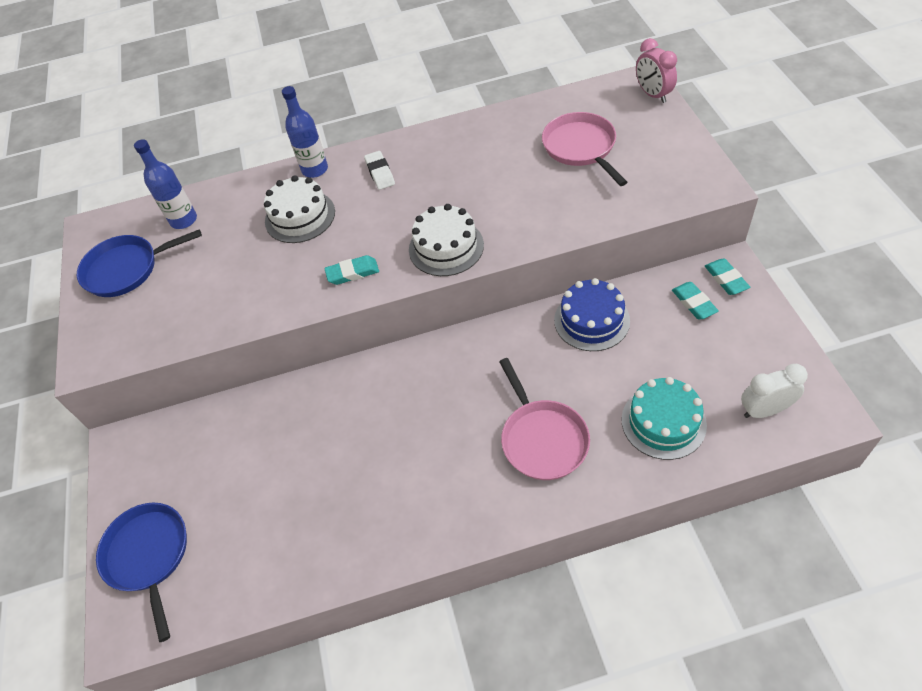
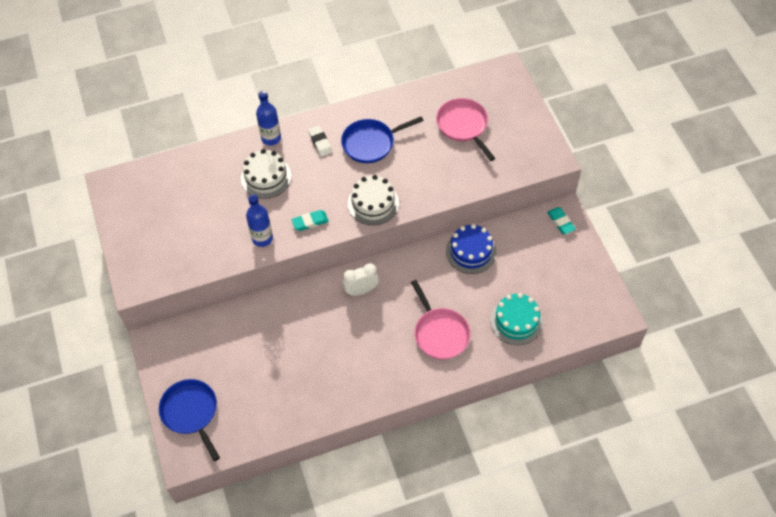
camera: 10 degrees left, 5 degrees up
(126, 269) = (145, 217): blue pan -> blue pan (371, 143)
(184, 220) = (179, 178): blue bottle -> blue bottle (262, 238)
(653, 95) = (514, 82): pink clock -> none
(693, 303) = (538, 239): turquoise eraser -> none
(764, 410) = (579, 312): white clock -> white clock (361, 290)

